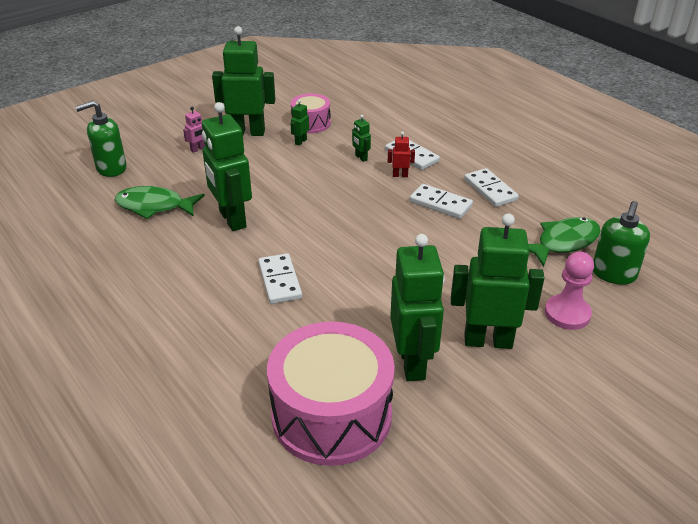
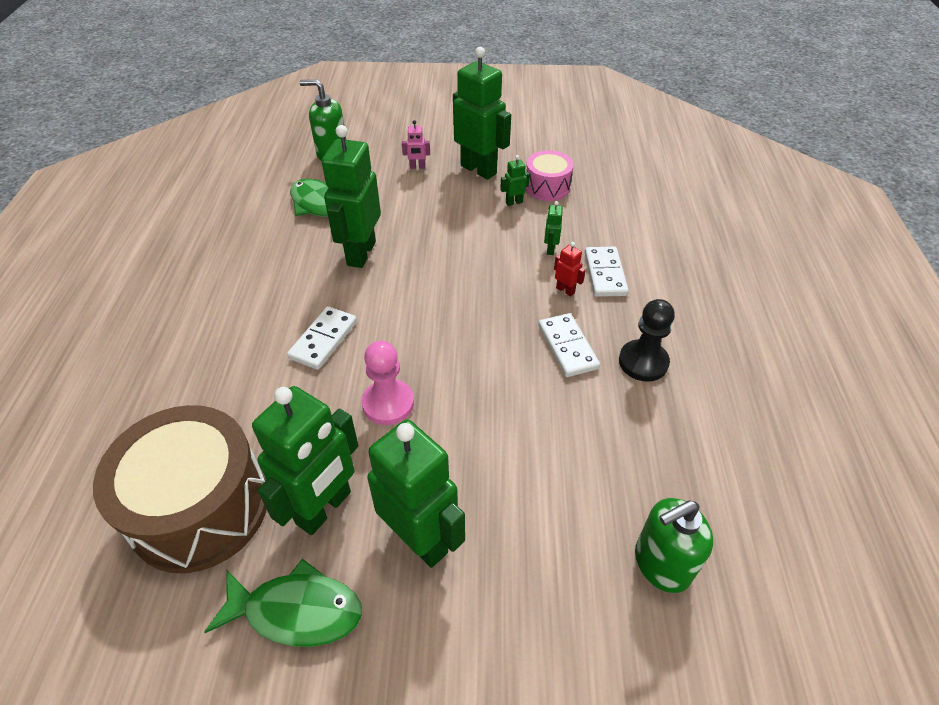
camera: 40 degrees right, 10 degrees up
(331, 415) = (200, 507): pink drum -> brown drum
(490, 190) = (643, 362): white domino -> black pawn
(563, 242) = (649, 481): green fish -> green fish (296, 611)
(567, 314) = (542, 573): pink pawn -> pink pawn (388, 403)

